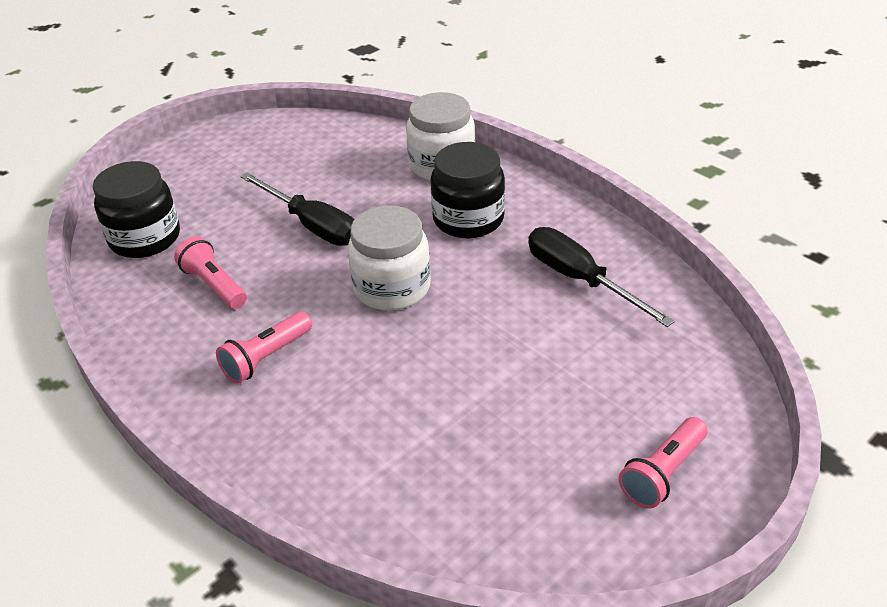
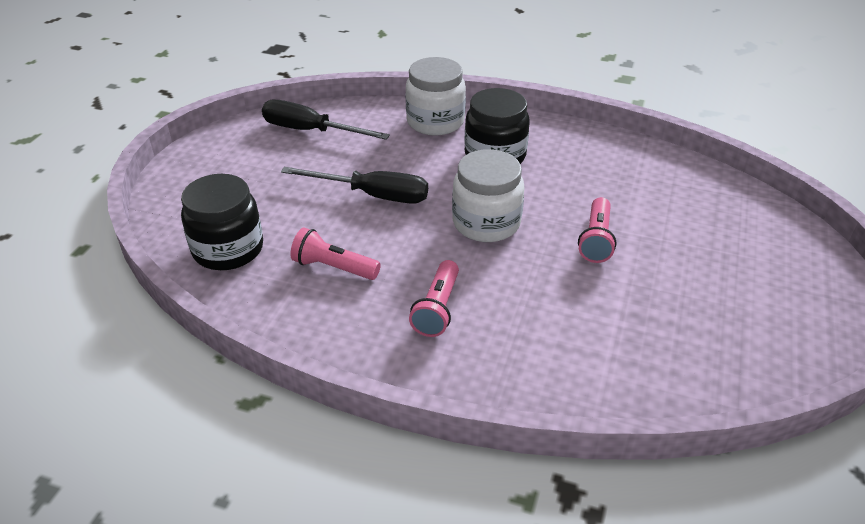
camera: 30 degrees left, 0 degrees up
(580, 280) = (617, 175): black screwdriver -> black screwdriver (310, 131)
(663, 473) = (793, 285): pink flashlight -> pink flashlight (596, 240)

